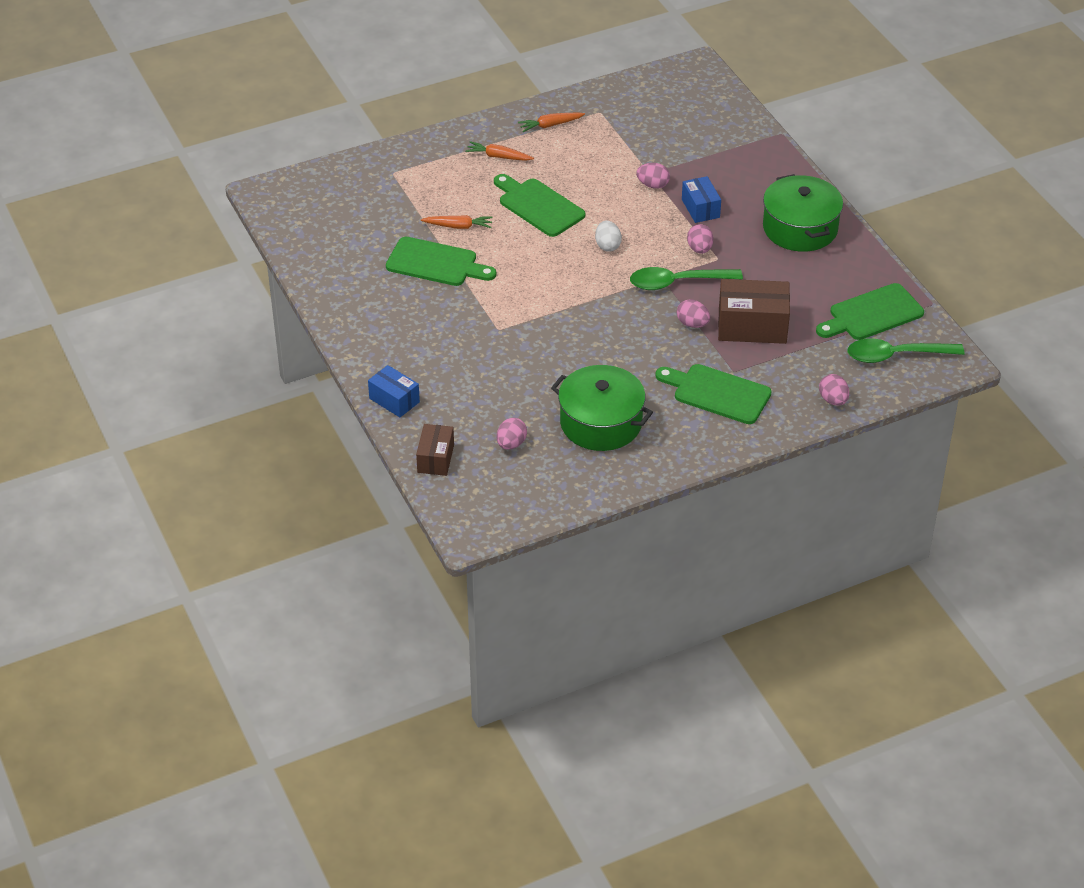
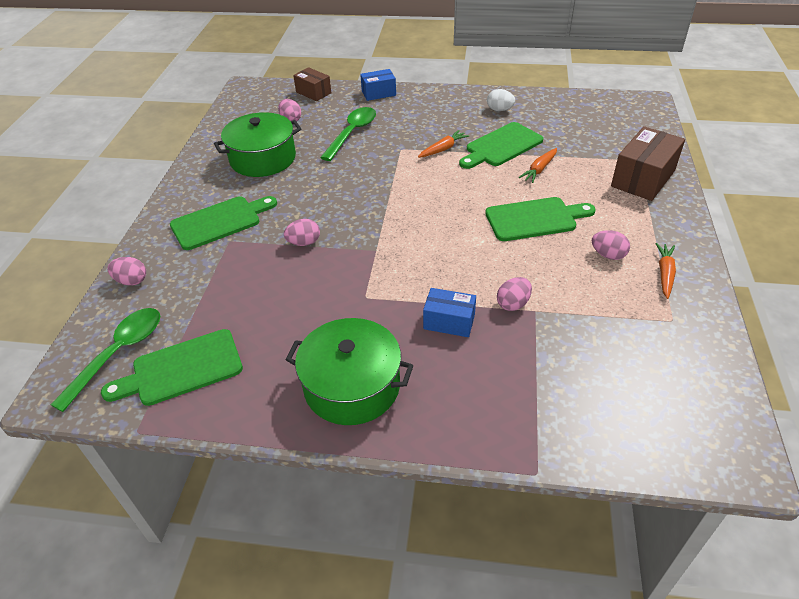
camera: 125 degrees right, 0 degrees up
(498, 157) = (627, 222): orange carrot -> orange carrot (443, 149)
(607, 246) = (446, 237): white egg -> white egg (499, 110)
(677, 282) = (361, 256): green spoon -> green spoon (352, 133)
(699, 249) = (390, 291): pink egg -> pink egg (608, 255)
(752, 326) = (262, 276): brown box -> brown box (643, 178)
(872, 314) = (182, 369): green cutting board -> green cutting board turned 120 degrees counterclockwise

